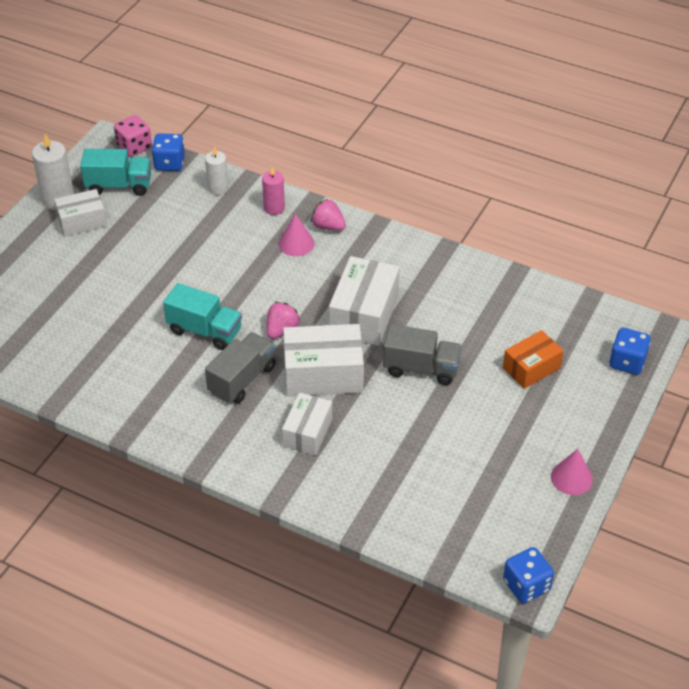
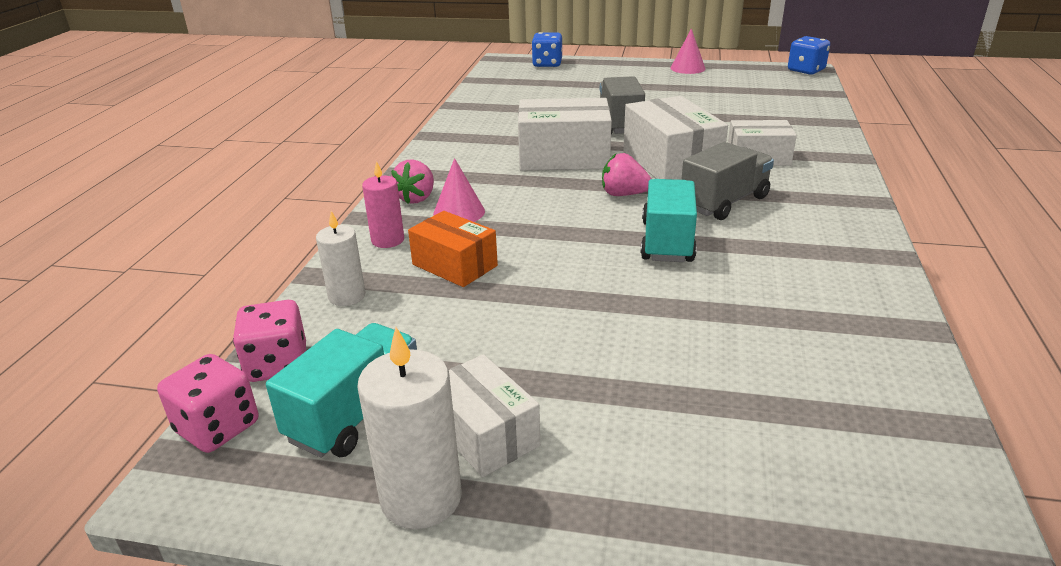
camera: 105 degrees left, 15 degrees down
(119, 186) = (355, 413): turquoise truck -> turquoise truck turned 45 degrees clockwise
(169, 163) = (277, 364): blue dice -> pink dice
(242, 379) = (724, 202): grey truck -> grey truck turned 120 degrees clockwise
(531, 368) = (581, 88): orange box -> orange box (454, 265)

